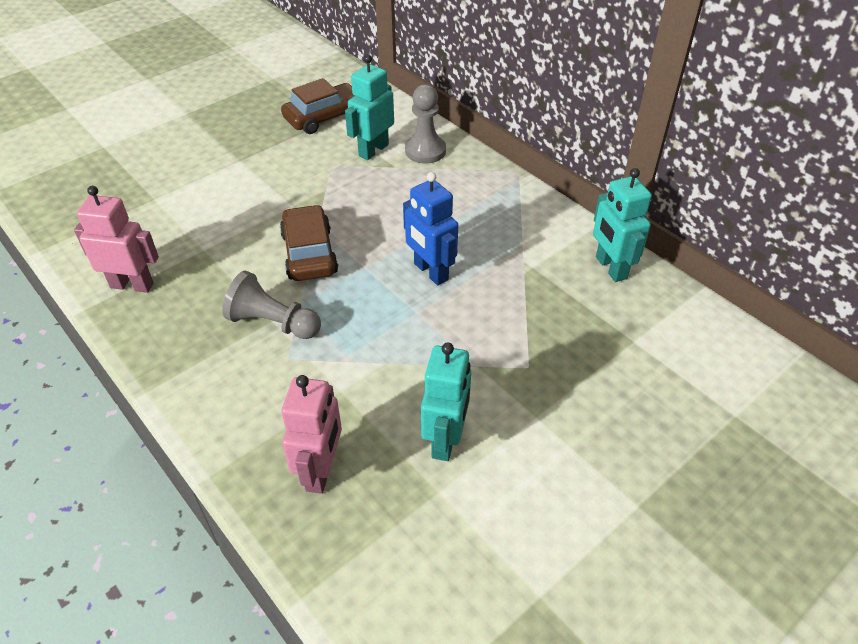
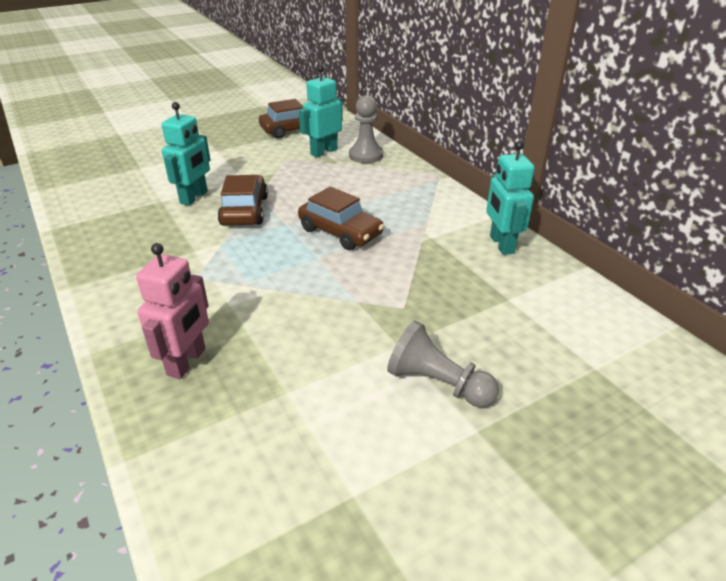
camera: 10 degrees right, 10 degrees down
(132, 285) = (95, 217): pink robot -> none
(273, 323) = (194, 252): grey pawn -> grey pawn (437, 383)
(430, 272) = (340, 232): blue robot -> brown car
(445, 440) = (308, 353): turquoise robot -> turquoise robot (194, 197)

